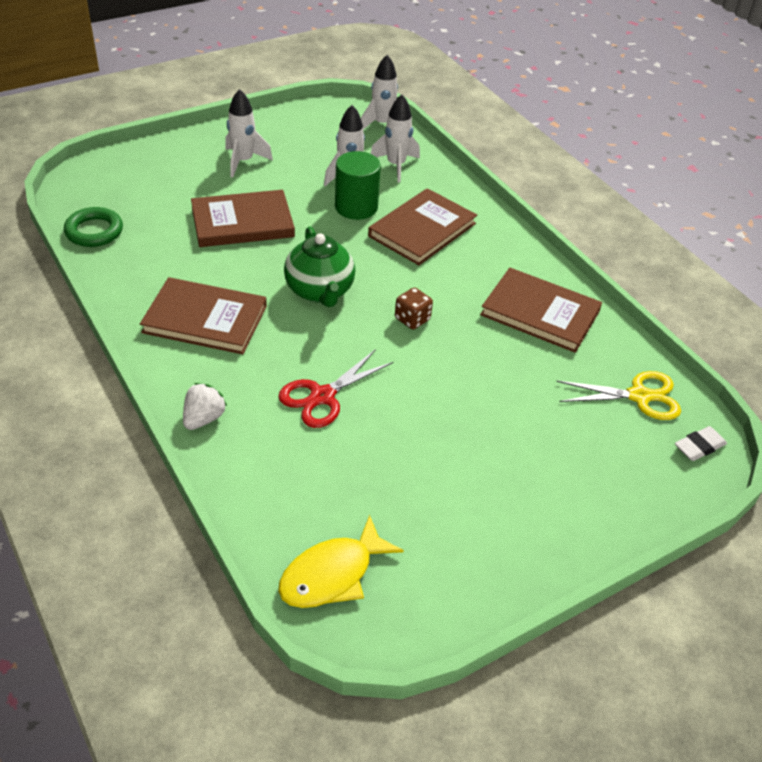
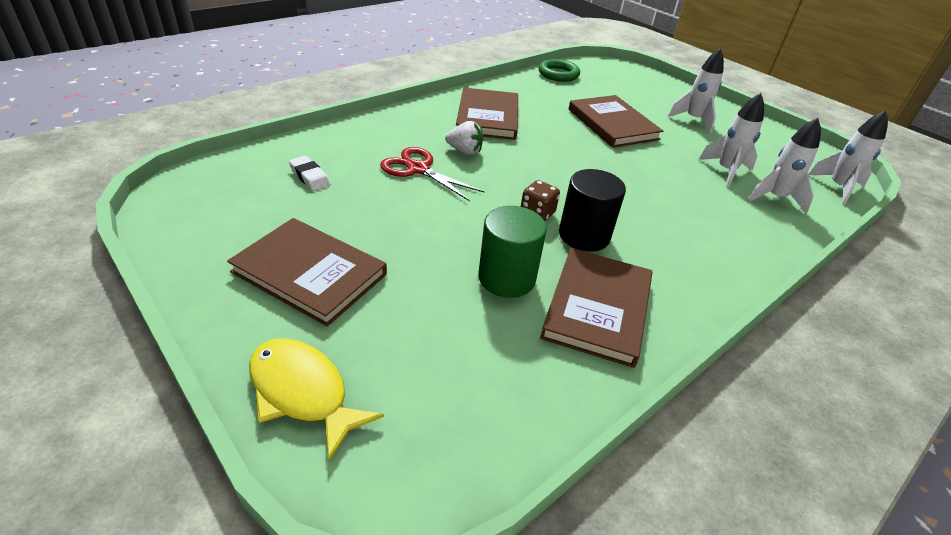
camera: 80 degrees right, 5 degrees down
(204, 418) = (384, 123): white strawberry -> white strawberry (464, 151)
(320, 291) = (548, 162): green teapot -> none
(332, 574) = (228, 181): yellow fish -> yellow fish (303, 392)
(356, 207) = (682, 176): green cylinder -> green cylinder (506, 278)
(422, 230) = (681, 217): brown book -> brown book (309, 273)
(447, 297) = (584, 235): none -> black cylinder
(639, 396) = (480, 404): yellow scissors -> none
(699, 447) = (394, 475): white eraser -> white eraser (310, 177)

